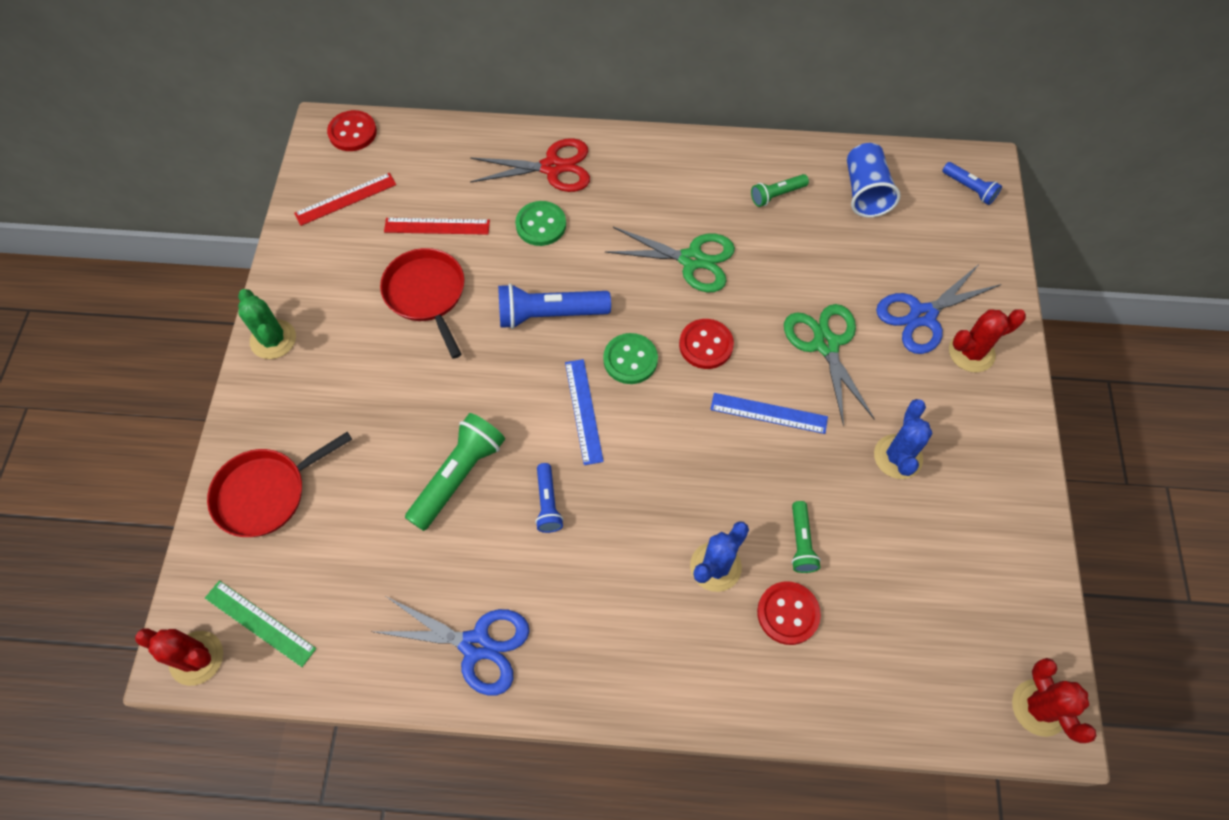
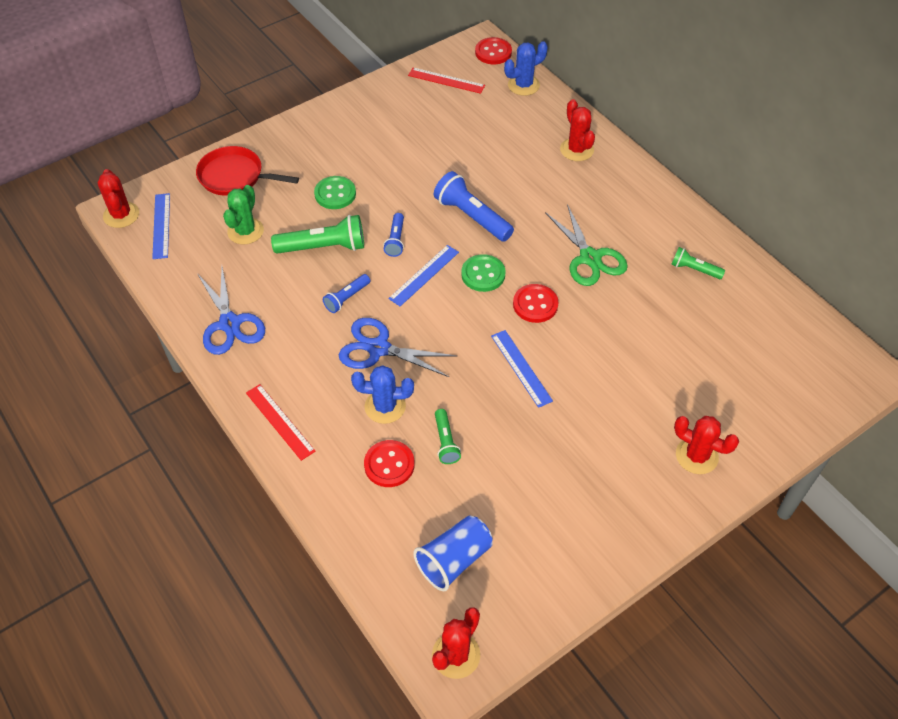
camera: 50 degrees right, 10 degrees down
(260, 623) = (161, 225): green ruler -> blue ruler
(273, 339) = (326, 115): green cactus -> green cactus (245, 231)
(426, 294) = (424, 155): red pan -> none
(437, 226) = (473, 129): red ruler -> red ruler (280, 421)
(541, 225) = (529, 172): green button -> green button (335, 194)
(552, 167) = (576, 150): red scissors -> red cactus
(801, 542) = (445, 442): green flashlight -> green flashlight turned 60 degrees counterclockwise
(825, 344) = (607, 367): green scissors -> none
(865, 192) = (758, 315): blue cup -> blue cup (454, 560)
(898, 457) = (564, 459): blue cactus -> blue cactus (523, 85)
(922, 315) = (693, 409): blue scissors -> blue scissors (378, 348)
(969, 188) = (839, 374): blue flashlight -> blue flashlight (396, 240)

